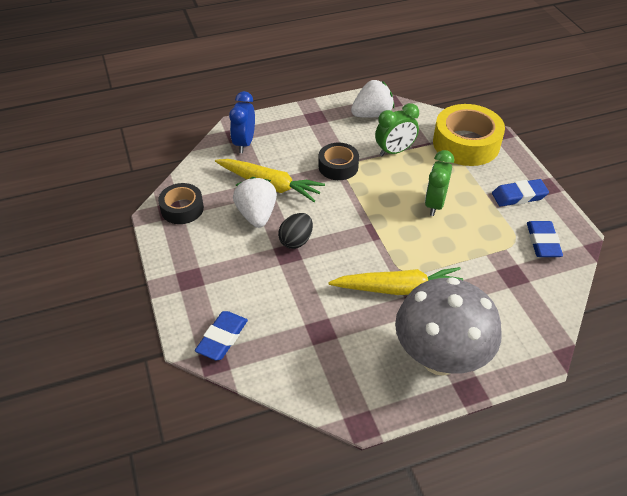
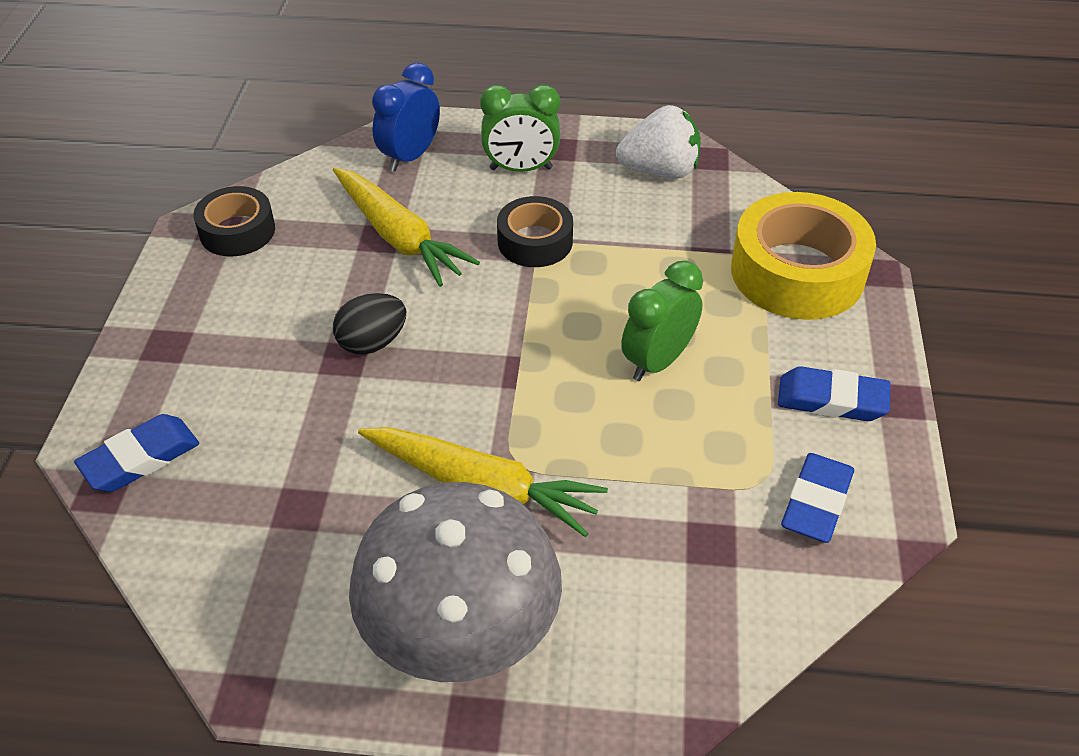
camera: 25 degrees right, 0 degrees up
(257, 215) = (342, 279): white strawberry -> none
(394, 151) = (653, 246): green clock -> green clock (521, 169)

